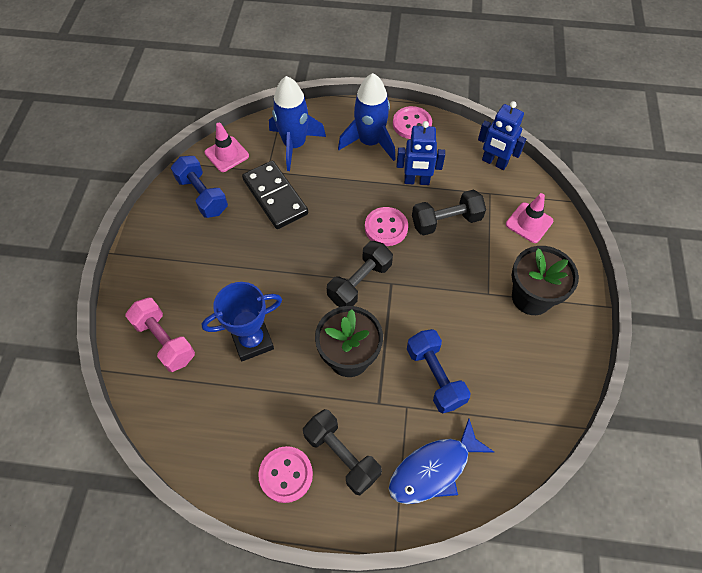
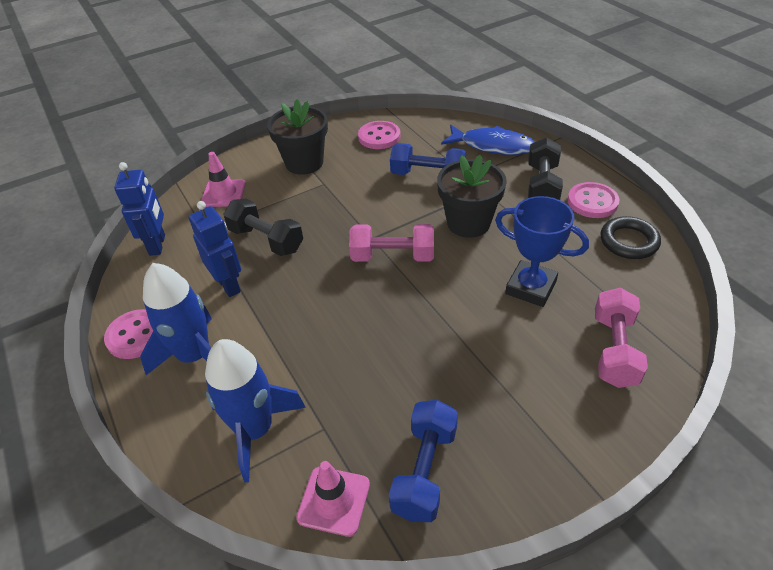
camera: 125 degrees left, 15 degrees down
(223, 452) = (629, 241): none -> black ring
(275, 197) = (356, 390): black domino -> none
(360, 282) = (393, 256): black dumbbell -> pink dumbbell
(386, 227) = (312, 274): pink button -> pink button (379, 137)
(435, 376) = (428, 175): blue dumbbell -> blue dumbbell turned 75 degrees clockwise

